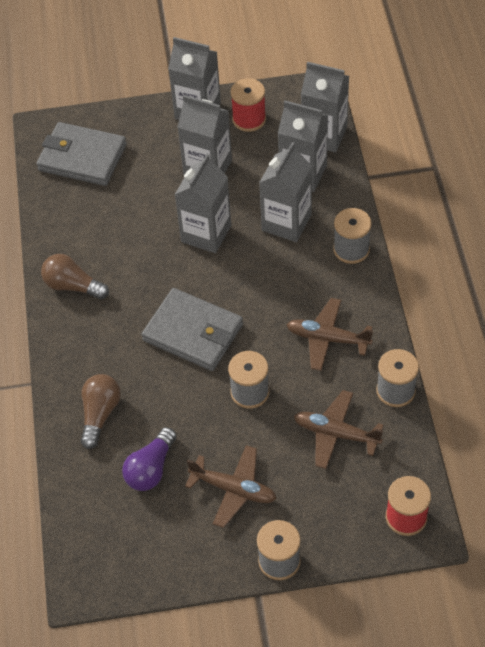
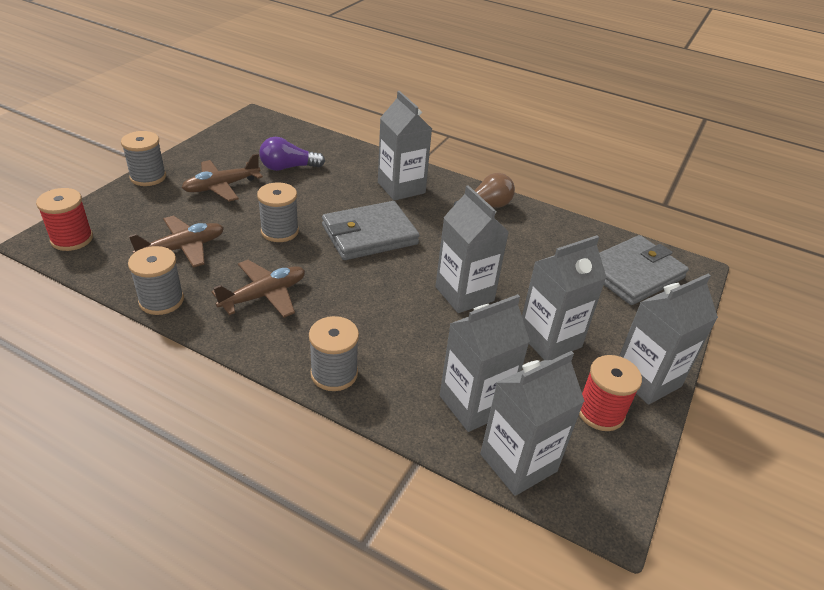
camera: 120 degrees right, 15 degrees down
(100, 414) = (357, 169): brown light bulb -> none
(151, 469) = (288, 167): purple light bulb -> purple light bulb turned 75 degrees counterclockwise
(286, 222) = (420, 350): grey carton -> grey carton (401, 188)

